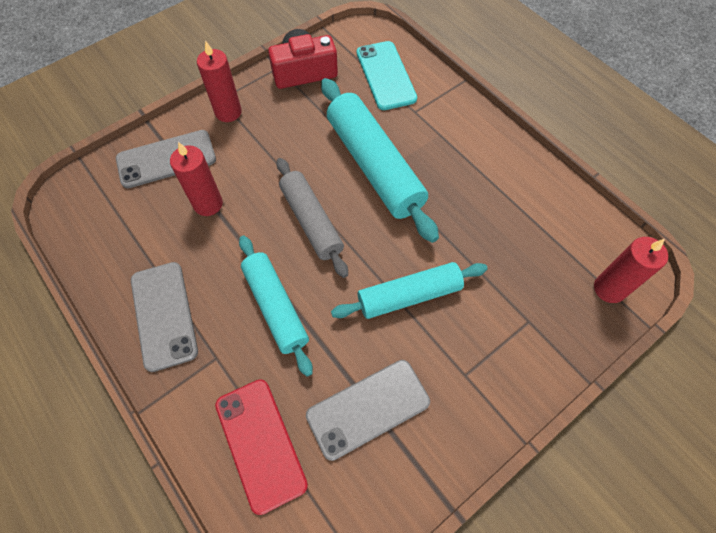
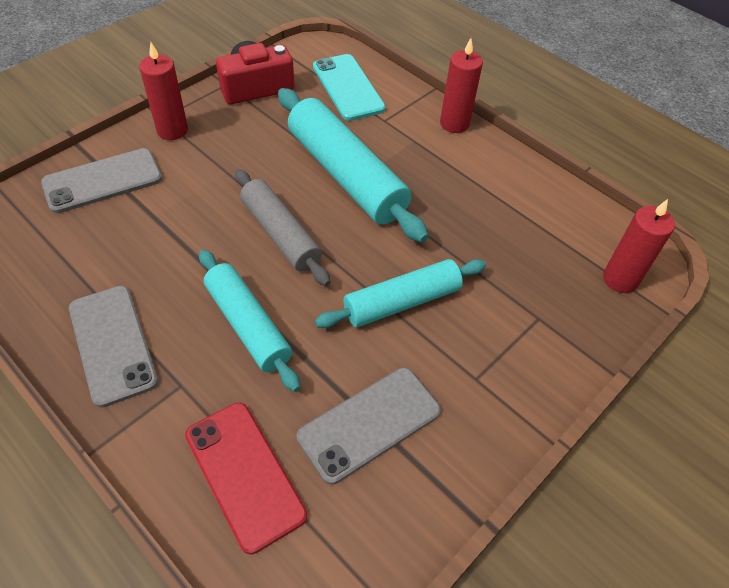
camera: 10 degrees left, 10 degrees down
(208, 204) = (157, 224): red candle -> red candle (454, 123)

